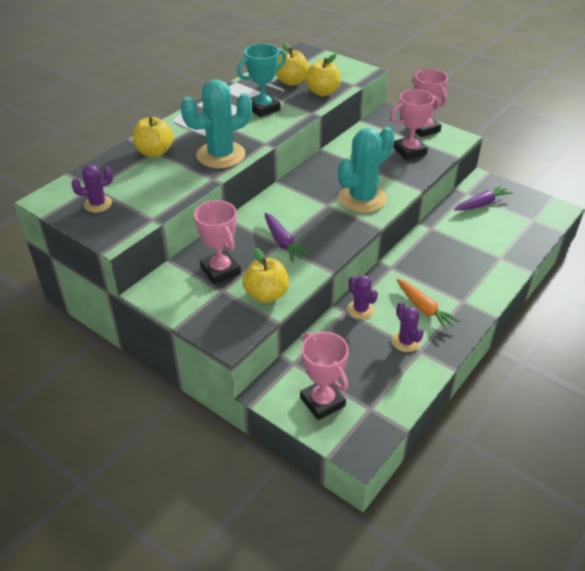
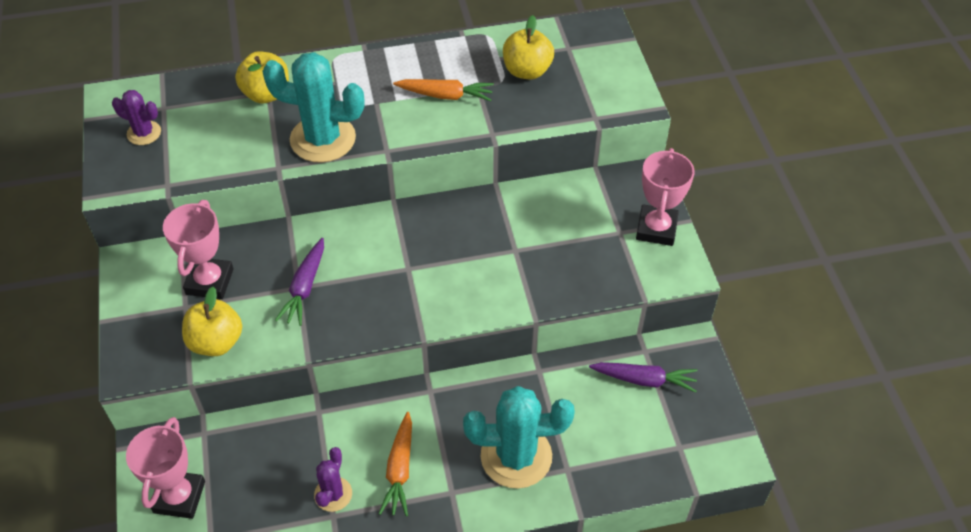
camera: 40 degrees right, 10 degrees up
(263, 108) = (445, 95): turquoise trophy -> orange carrot
(322, 92) = (542, 109): yellow apple -> none
(360, 309) = (336, 420): purple cactus -> none
(362, 199) = (454, 286): turquoise cactus -> turquoise cactus (516, 456)
(410, 151) = (595, 252): pink trophy -> none

